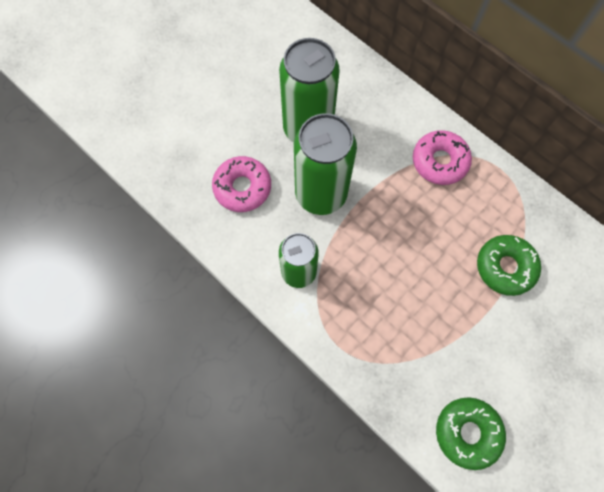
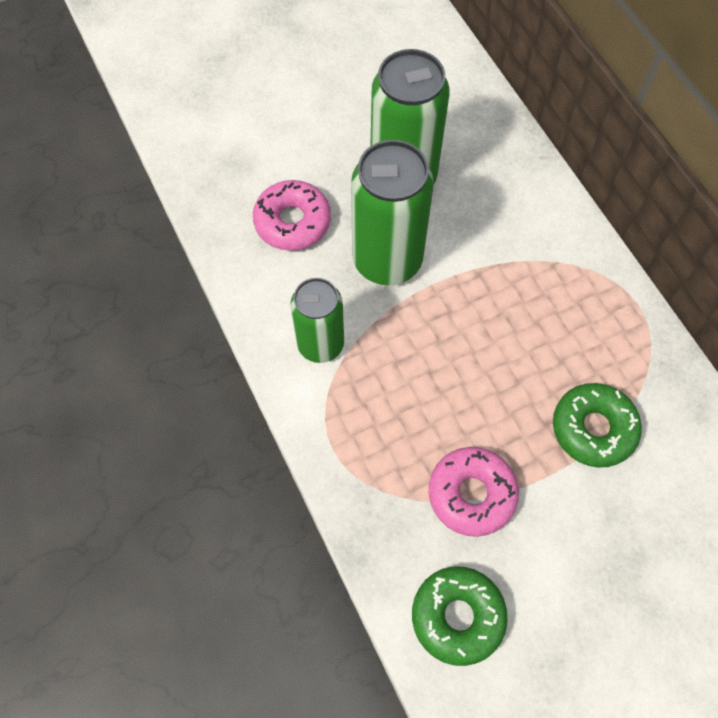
camera: 20 degrees right, 5 degrees down
(439, 161) = (558, 269): pink donut -> pink donut (471, 494)

